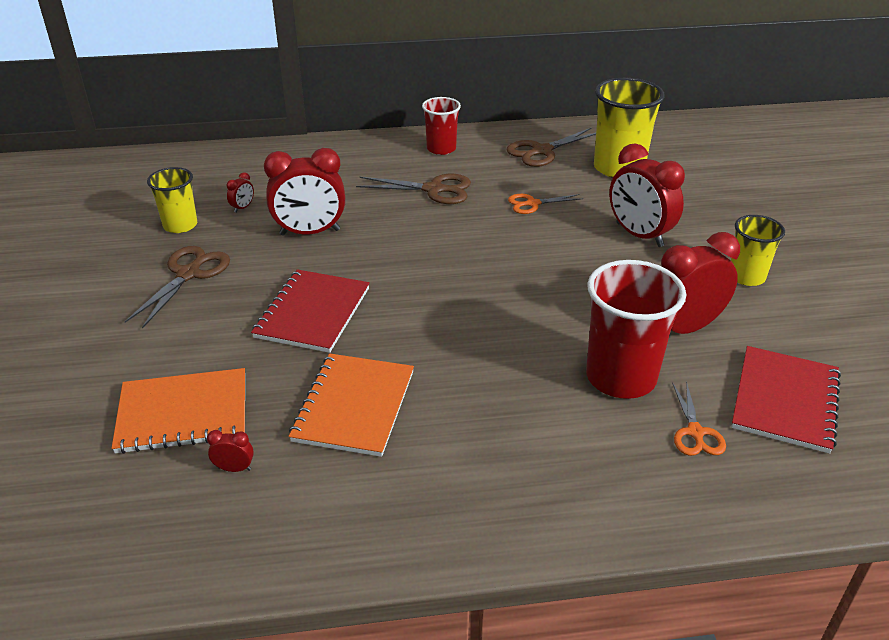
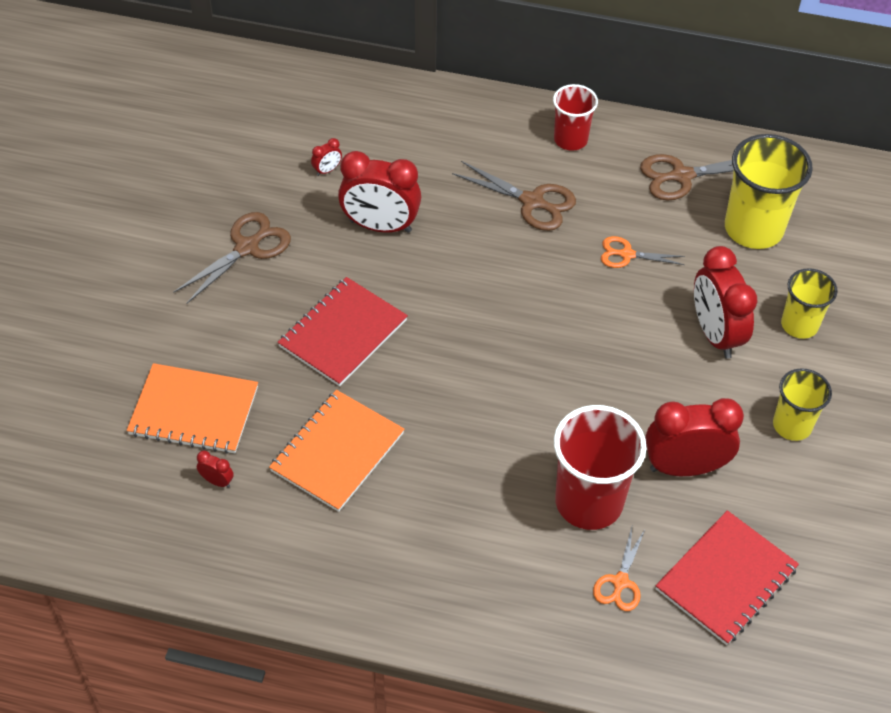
camera: 20 degrees right, 15 degrees up
(180, 225) = (259, 178): yellow cup -> yellow cup (799, 325)

